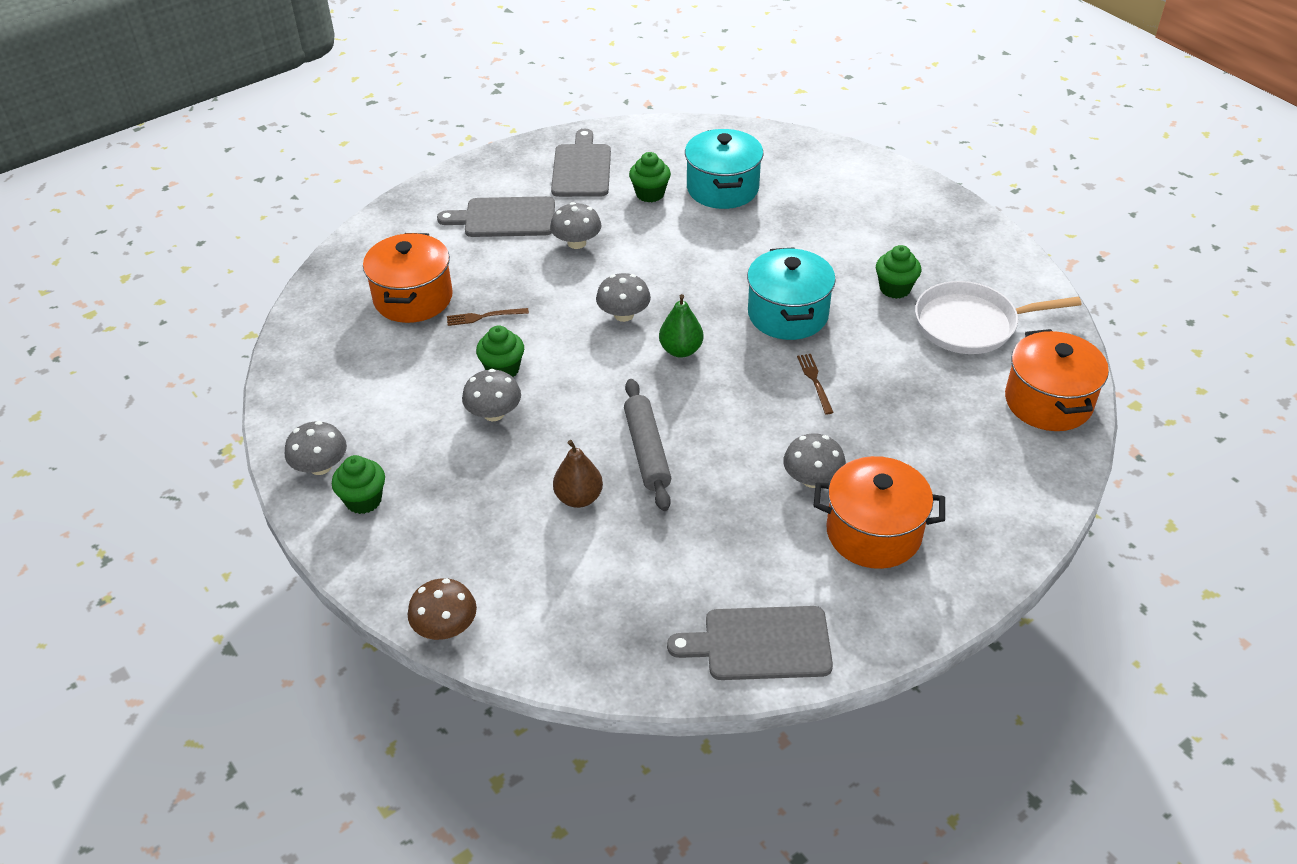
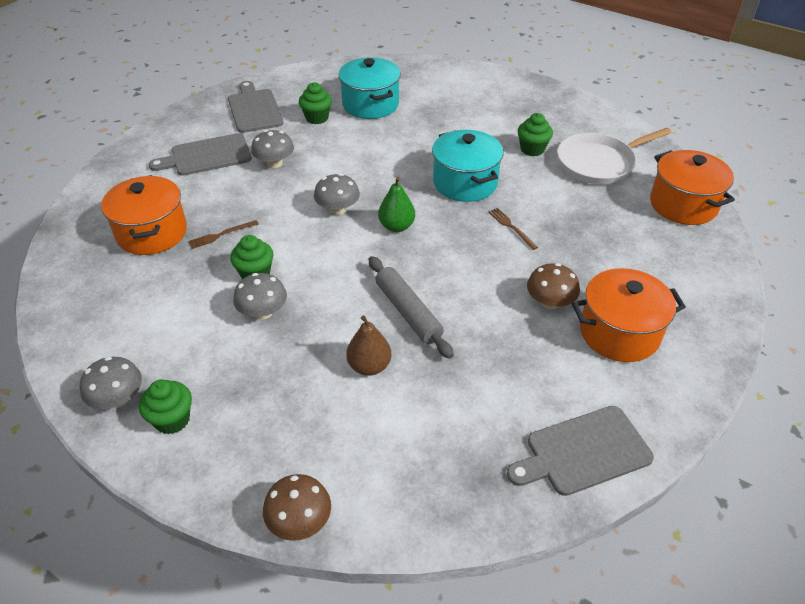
camera: 20 degrees left, 0 degrees up
(812, 479) = (550, 302): grey mushroom -> brown mushroom

